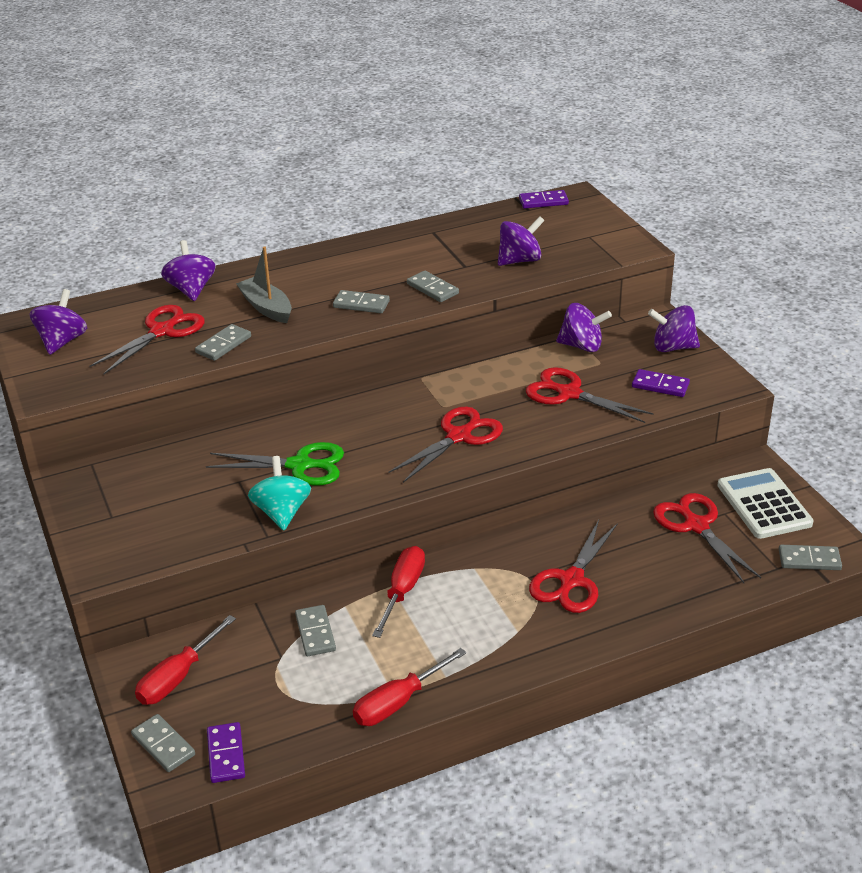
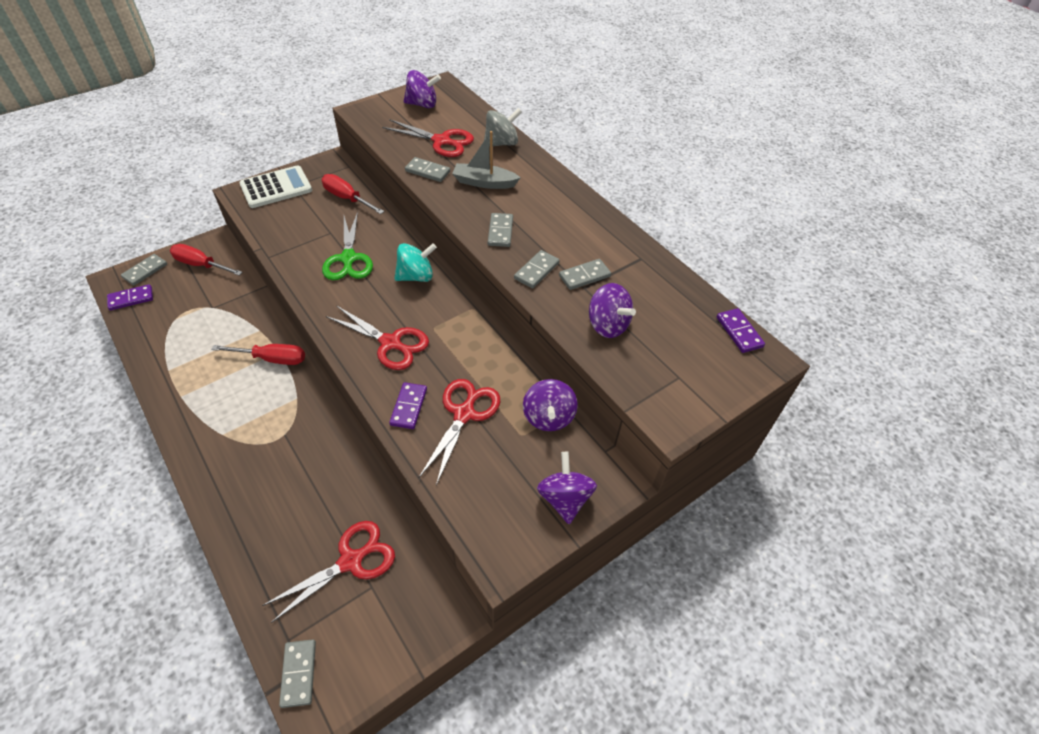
camera: 75 degrees right, 15 degrees up
(191, 290) = (501, 143): purple spinning top -> grey spinning top
(266, 307) = (484, 182): grey boat -> grey boat turned 120 degrees counterclockwise
(282, 512) = (293, 259): turquoise spinning top -> turquoise spinning top (416, 276)
(315, 633) = (233, 320): grey domino -> grey domino (584, 276)
(397, 703) = (158, 373): red screwdriver -> red screwdriver (346, 198)
(571, 581) = (278, 465): red scissors -> none
(660, 385) = (490, 490): purple domino -> purple domino (409, 407)
(764, 504) = (386, 626): white calculator -> white calculator (276, 188)

